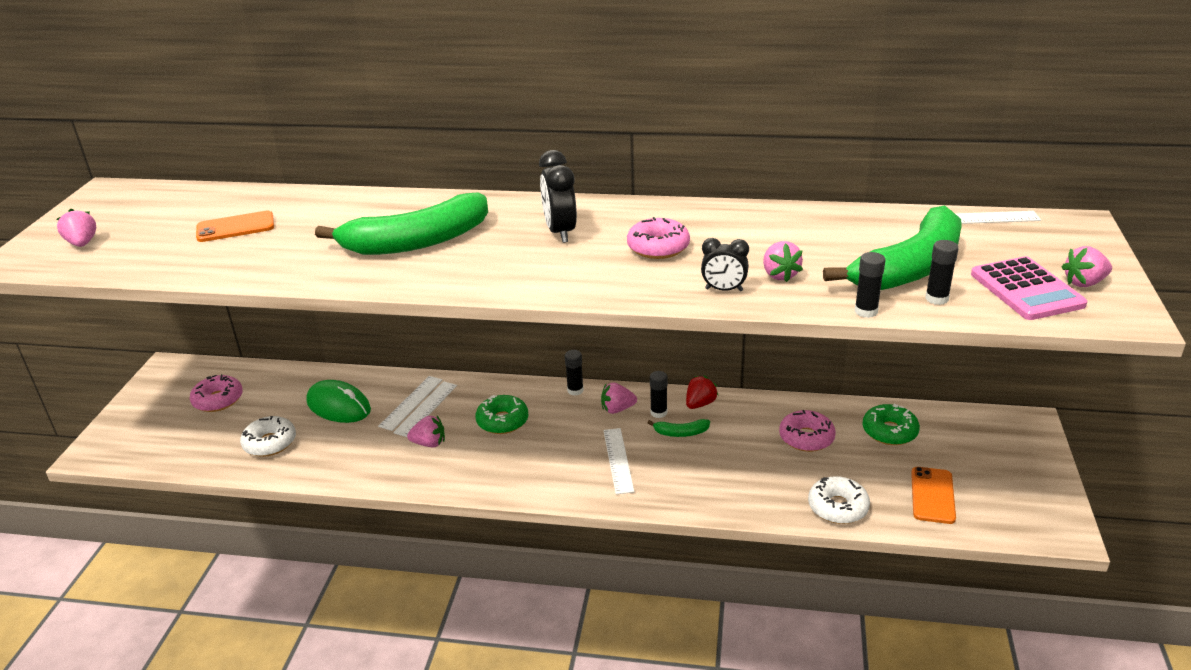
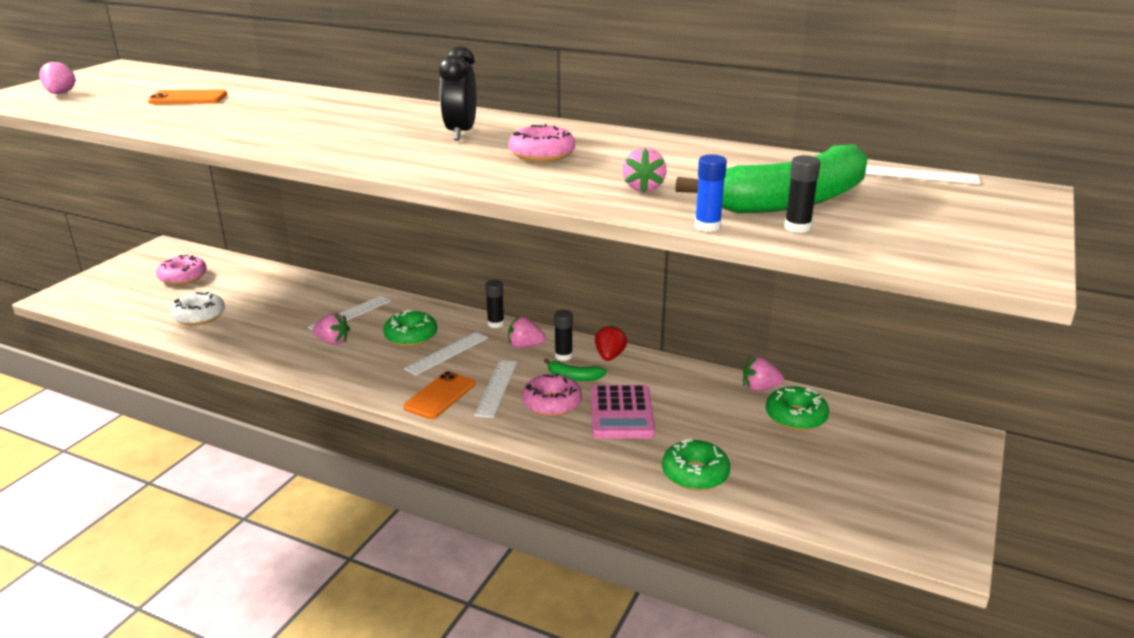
camera: 15 degrees right, 5 degrees down
(339, 406) = (277, 299): green mouse -> none
(411, 402) = (340, 307): white ruler -> white ruler (447, 353)
(416, 242) = (325, 124): green banana -> none
(700, 404) = (609, 356): red strawberry -> red strawberry turned 45 degrees counterclockwise
(724, 290) = (574, 191): black clock -> none
(806, 438) = (701, 405): pink donut -> pink donut (552, 403)
(838, 507) = (695, 474): white donut -> green donut
(866, 311) = (707, 226): black glue stick -> blue glue stick
(932, 495) = (809, 484): orange phone -> orange phone (440, 396)
(1026, 290) = (910, 234): pink calculator -> pink calculator (621, 413)
(1084, 283) = (987, 238): pink strawberry -> pink strawberry (760, 388)

